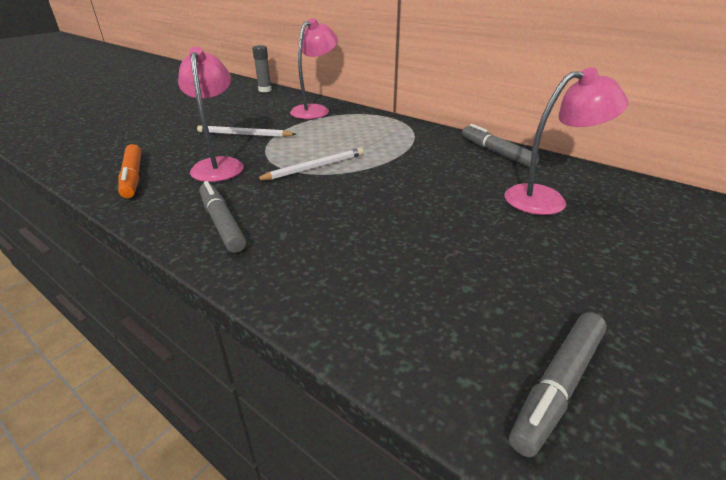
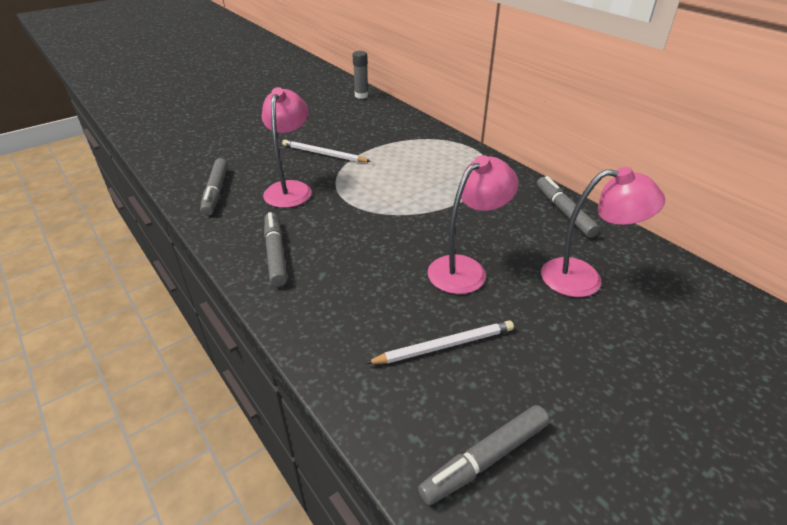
camera: 15 degrees right, 5 degrees up
(133, 177) = (216, 191): orange marker -> grey marker
(314, 167) = (374, 204): white pencil -> white pencil (444, 345)
(315, 110) = (402, 130): pink lamp -> pink lamp (465, 269)

